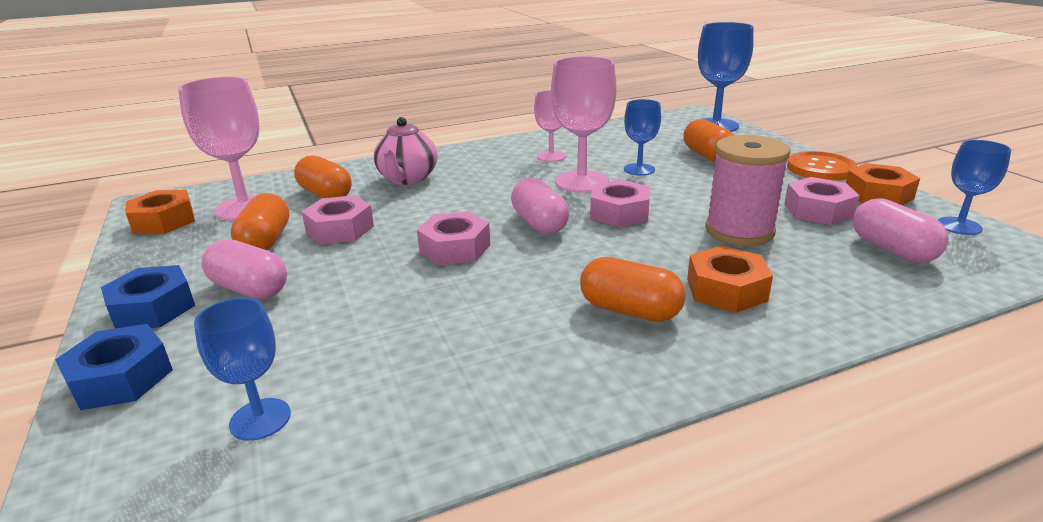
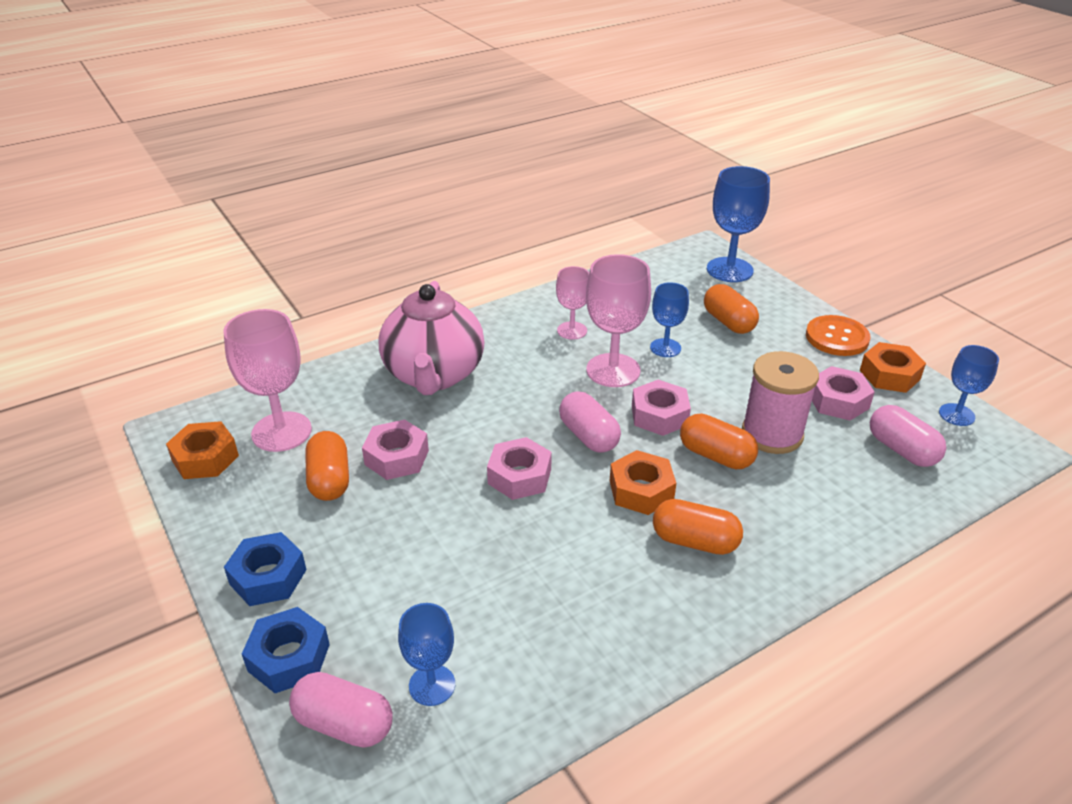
camera: 10 degrees left, 10 degrees up
(249, 289) = (347, 545): pink capsule -> pink capsule (344, 724)
(325, 194) = (357, 405): orange capsule -> orange capsule (716, 456)
(408, 179) = (434, 375): pink teapot -> pink teapot, size x1.59
(726, 290) = (769, 510): orange nut -> orange nut (641, 490)

